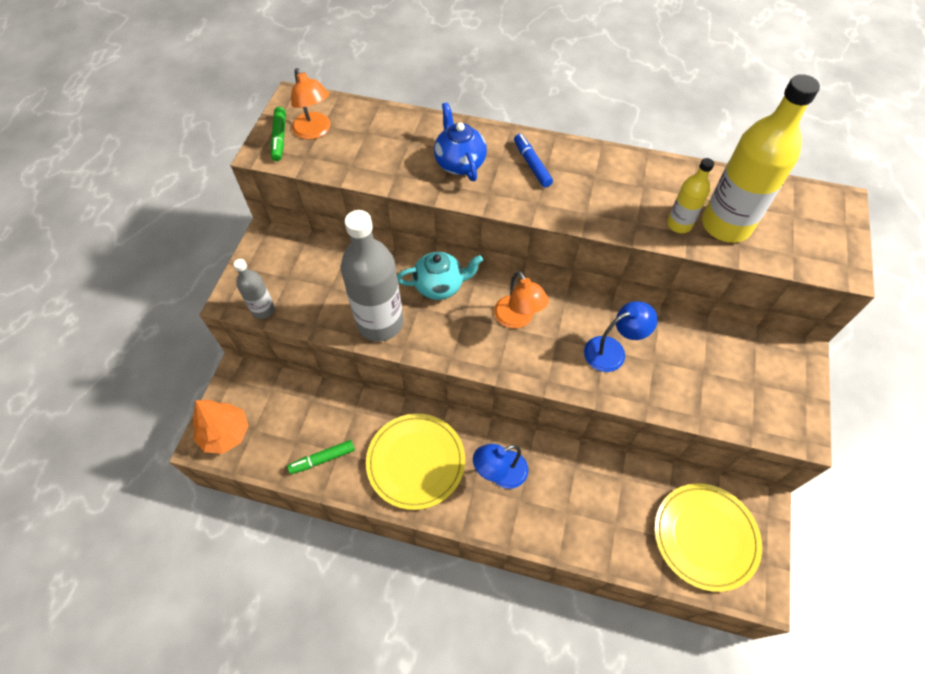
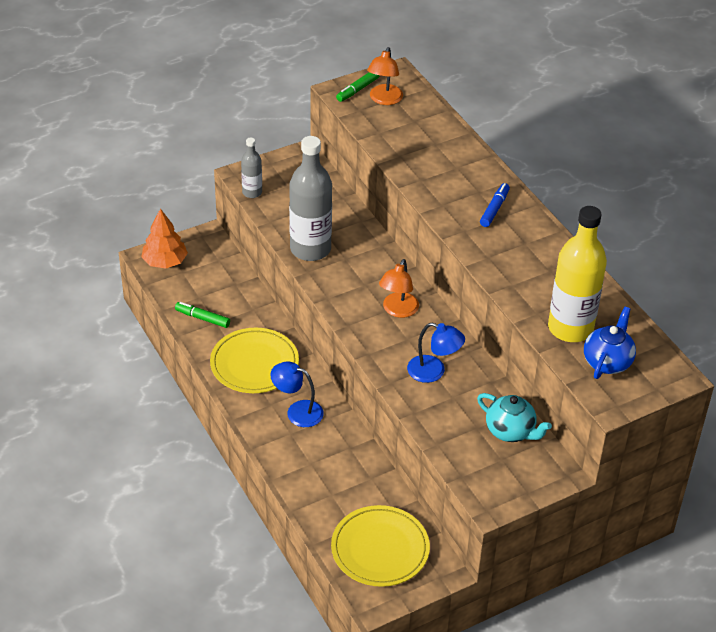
camera: 45 degrees right, 15 degrees down
(440, 286) = (374, 257): turquoise teapot -> turquoise teapot (510, 431)
(459, 163) = (449, 176): blue teapot -> blue teapot (607, 362)
(679, 224) = (539, 305): yellow bottle -> none

